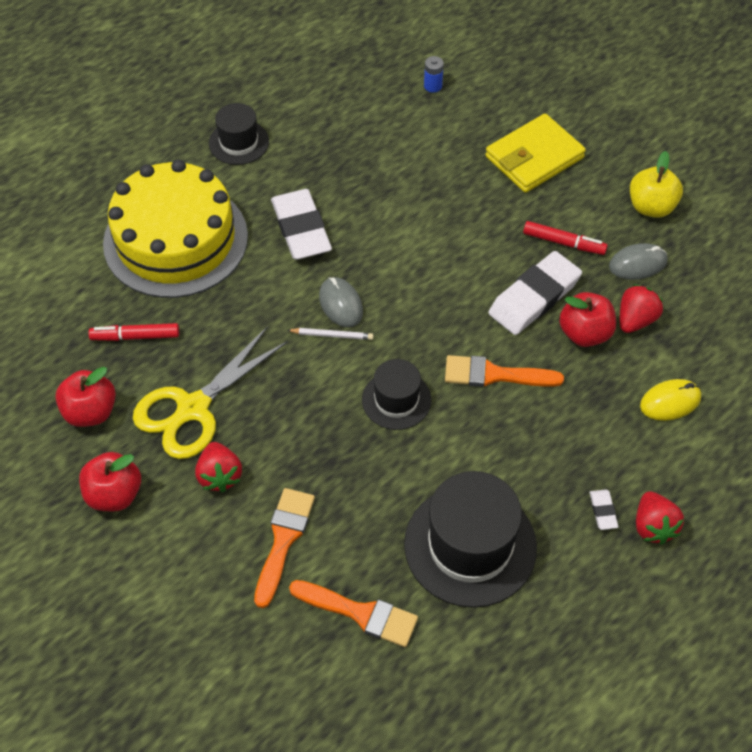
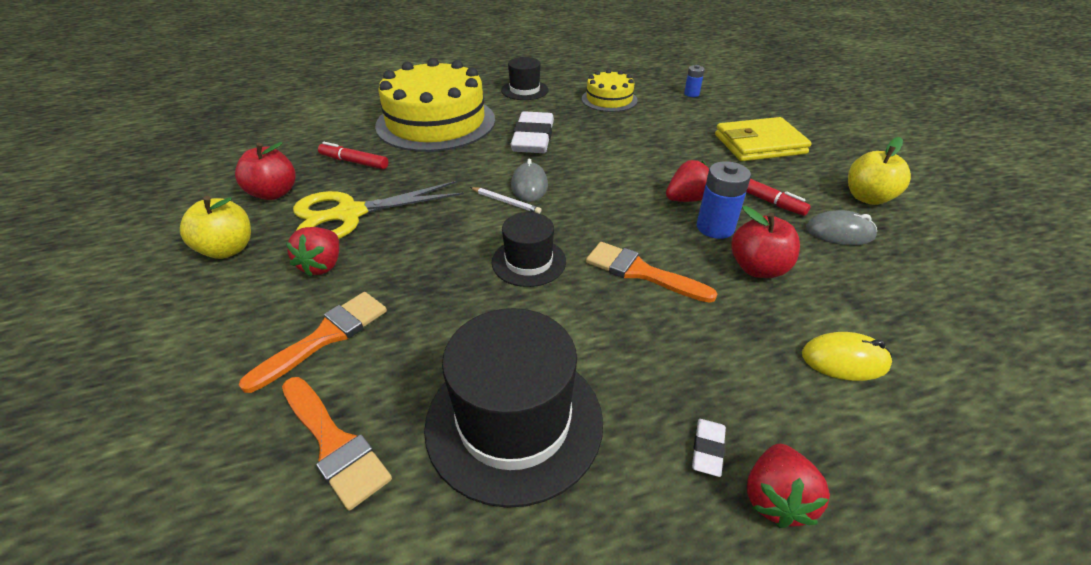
camera: 25 degrees right, 15 degrees down
(114, 494) = (228, 249): red apple -> yellow apple
(346, 128) = (609, 99): none -> yellow cake
(534, 297) = (715, 227): white eraser -> blue battery
(635, 320) = (822, 274): red strawberry -> red strawberry (687, 199)

